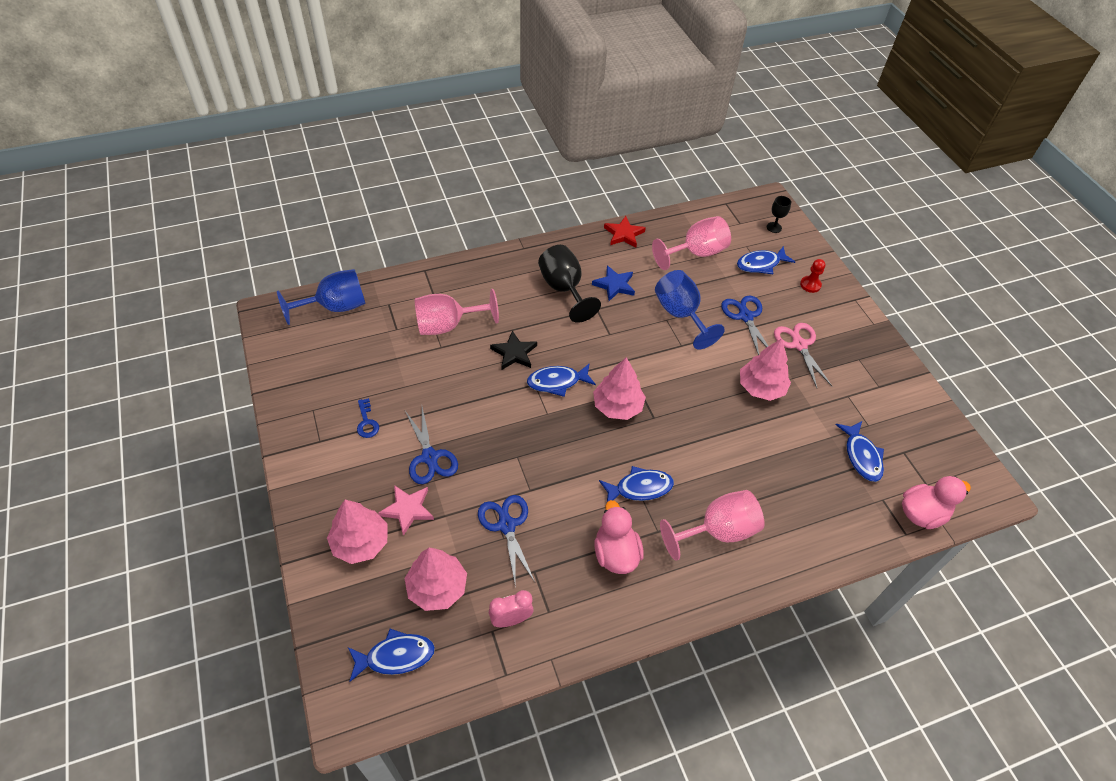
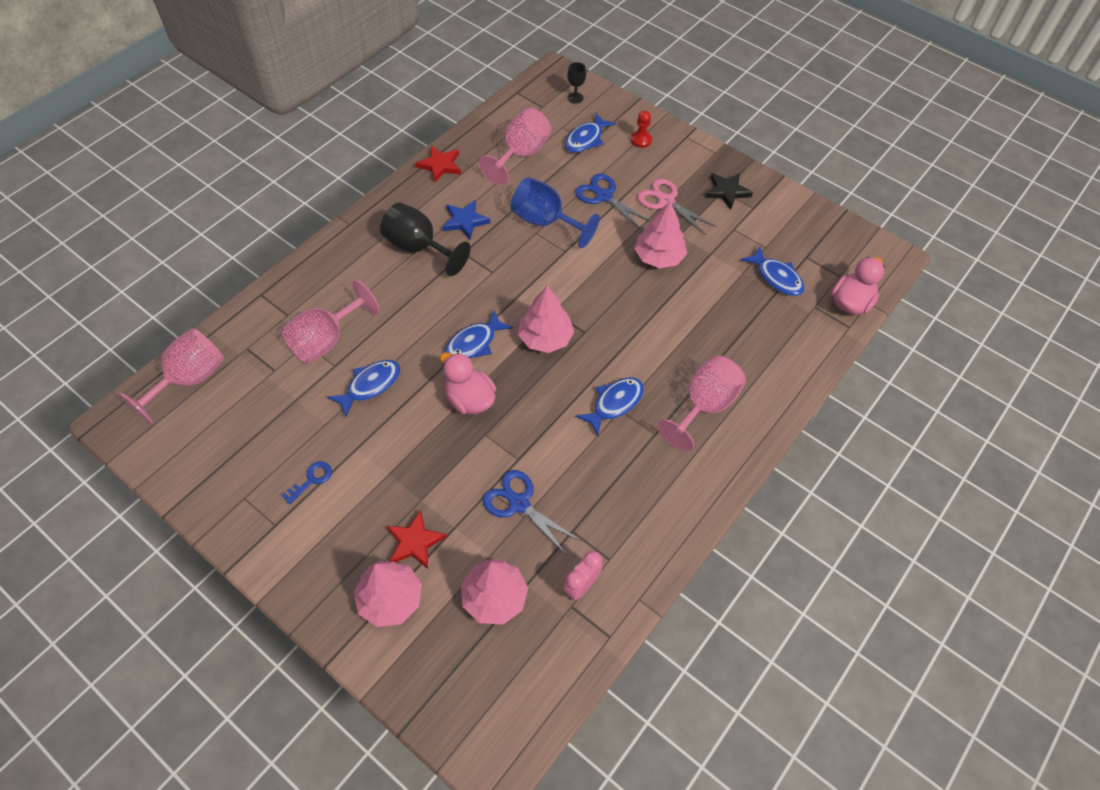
camera: 30 degrees left, 5 degrees up
(335, 307) = (190, 379): blue goblet -> pink goblet
(367, 422) = (311, 480): blue key -> blue key turned 90 degrees counterclockwise
(395, 656) = (500, 682): blue fish -> blue fish (370, 385)
(407, 510) = (414, 542): pink star -> red star
(430, 457) = (401, 480): blue scissors -> none
(514, 353) = (413, 335): black star -> black star (727, 191)
(615, 553) = (632, 474): pink duck -> pink duck (469, 399)

